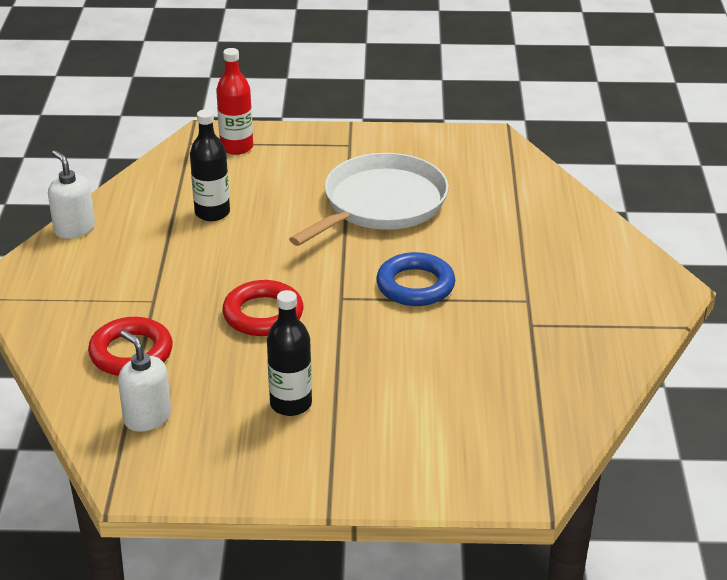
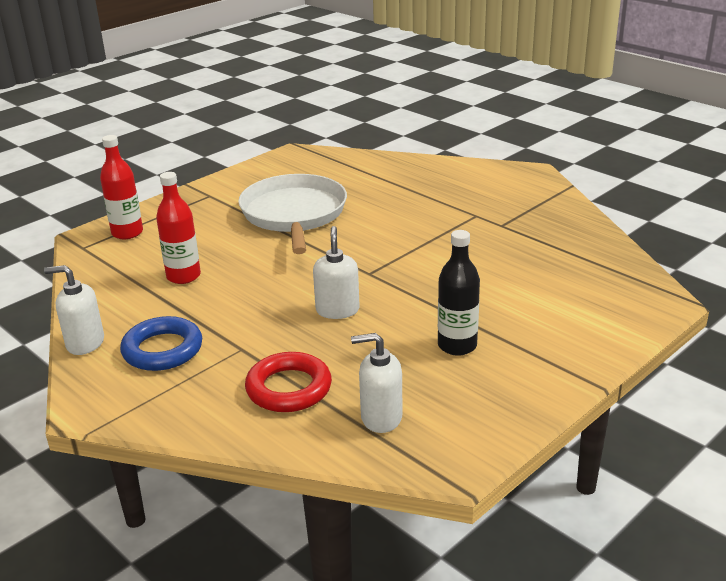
camera: 45 degrees left, 5 degrees down
(212, 213) = (183, 276): black bottle -> red bottle
(263, 314) = (337, 310): red ring -> white soap dispenser
(415, 285) = (400, 242): blue ring -> blue ring (162, 350)

